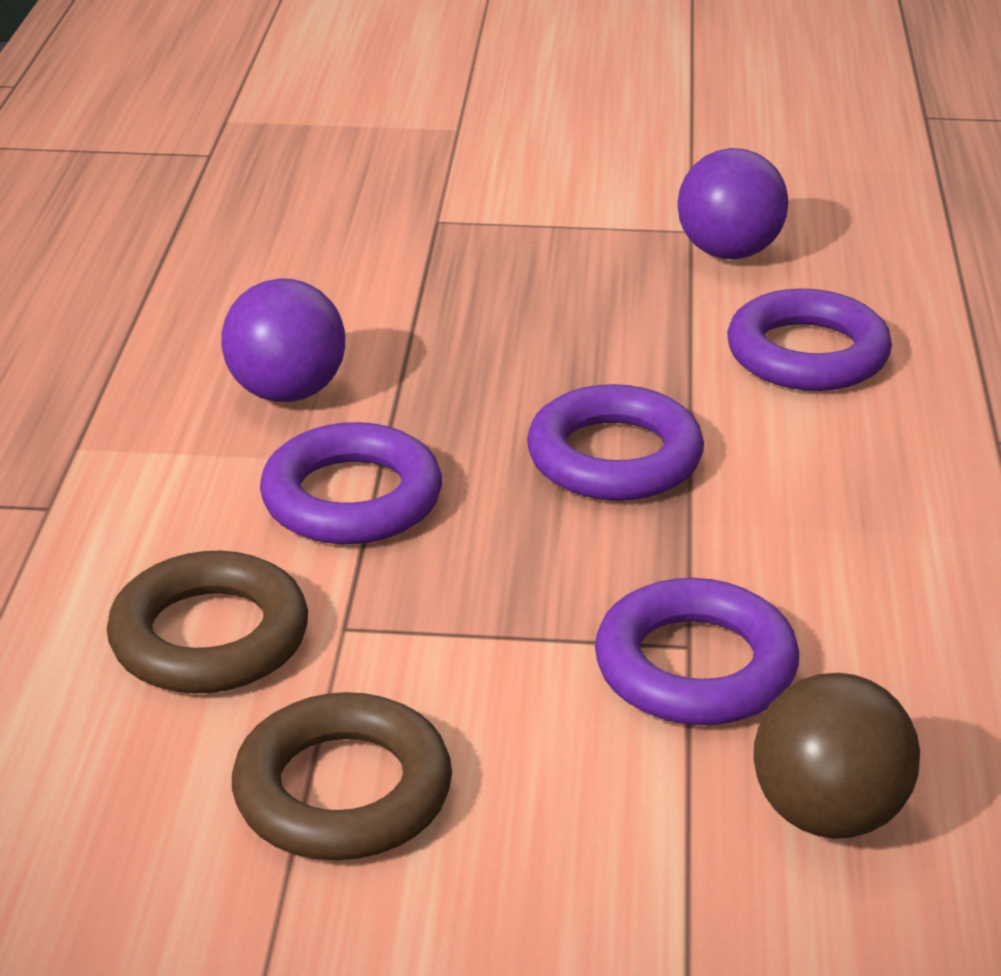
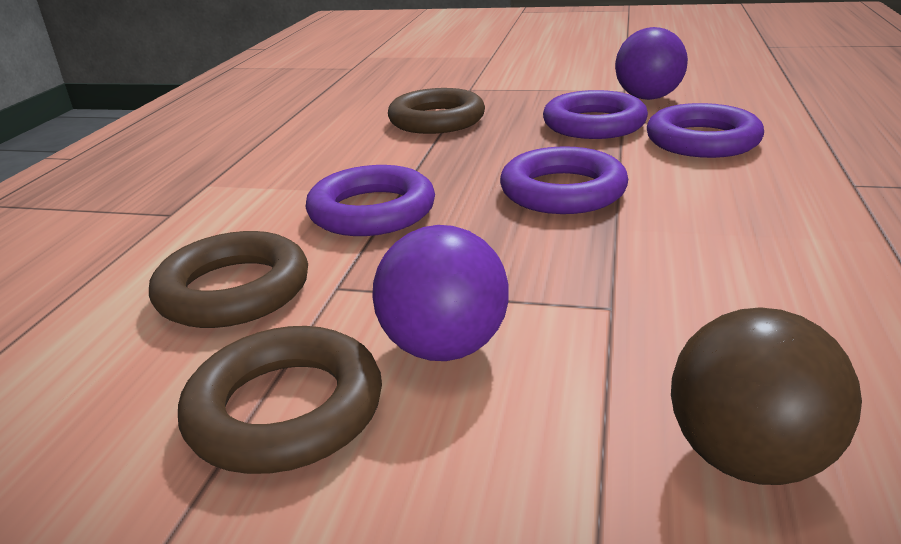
camera: 10 degrees right, 5 degrees down
(287, 392) = (351, 159): purple ball -> purple ball (444, 347)
(399, 302) = (437, 120): none -> brown ring
(695, 666) = (616, 322): purple ring -> purple ring (594, 124)

